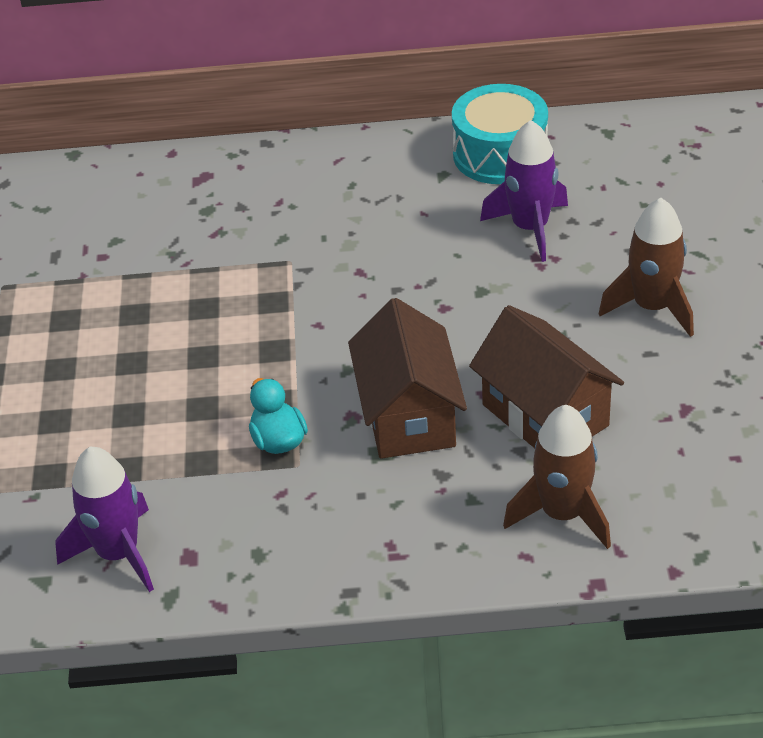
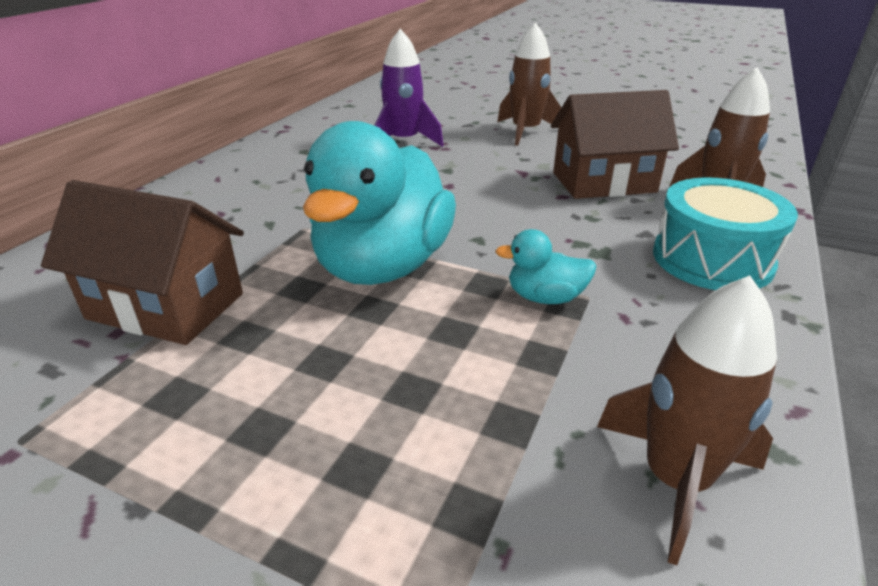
camera: 65 degrees left, 10 degrees down
(118, 553) = (675, 479): purple rocket -> brown rocket
(262, 334) = (383, 266): none -> turquoise duck
(409, 415) = (562, 228): brown house -> brown house (166, 306)
(500, 154) = (316, 132): turquoise drum -> turquoise drum (712, 259)

